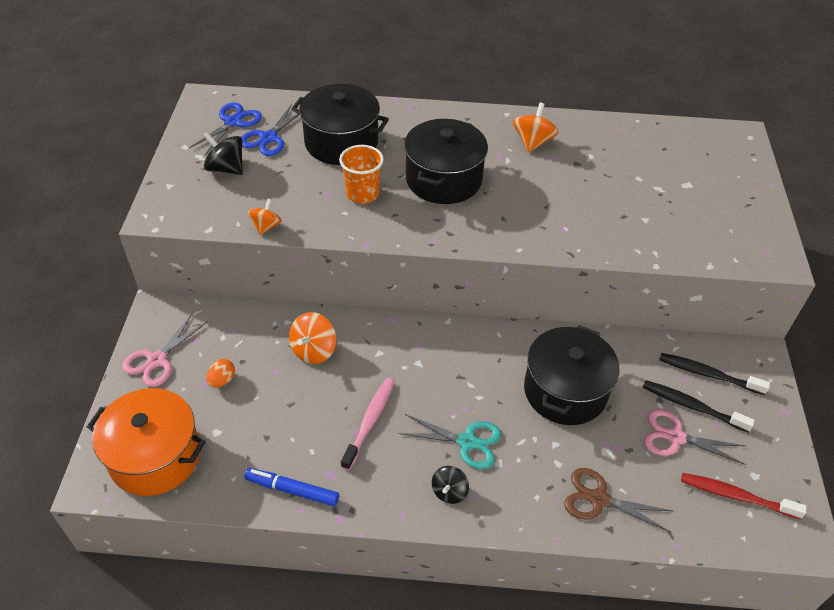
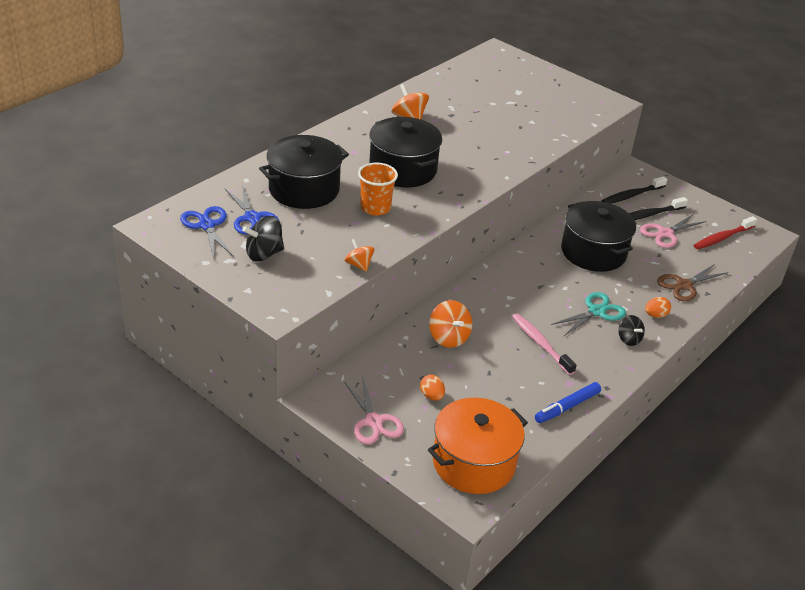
camera: 55 degrees left, 10 degrees down
(515, 497) = (655, 315): none -> orange egg

